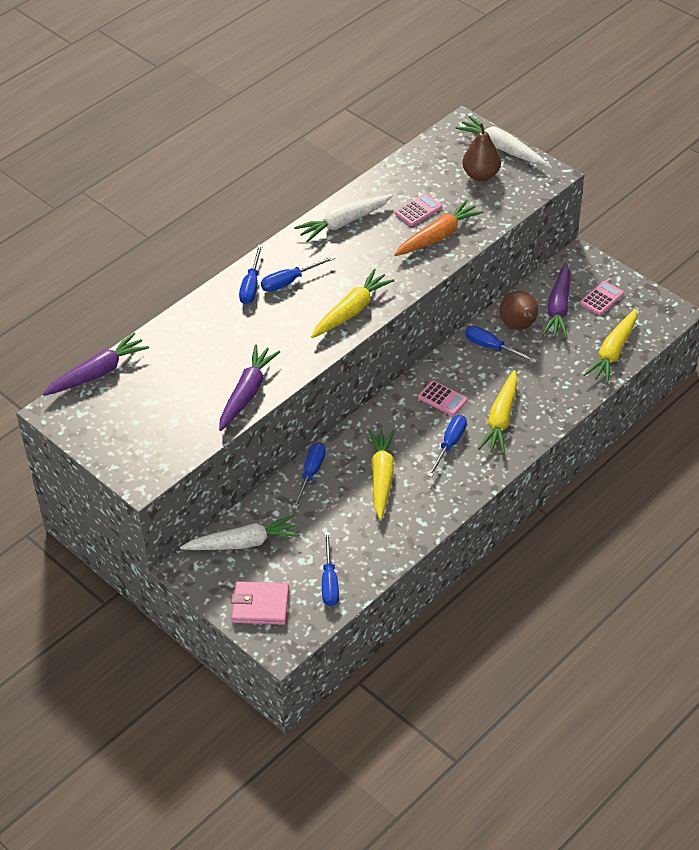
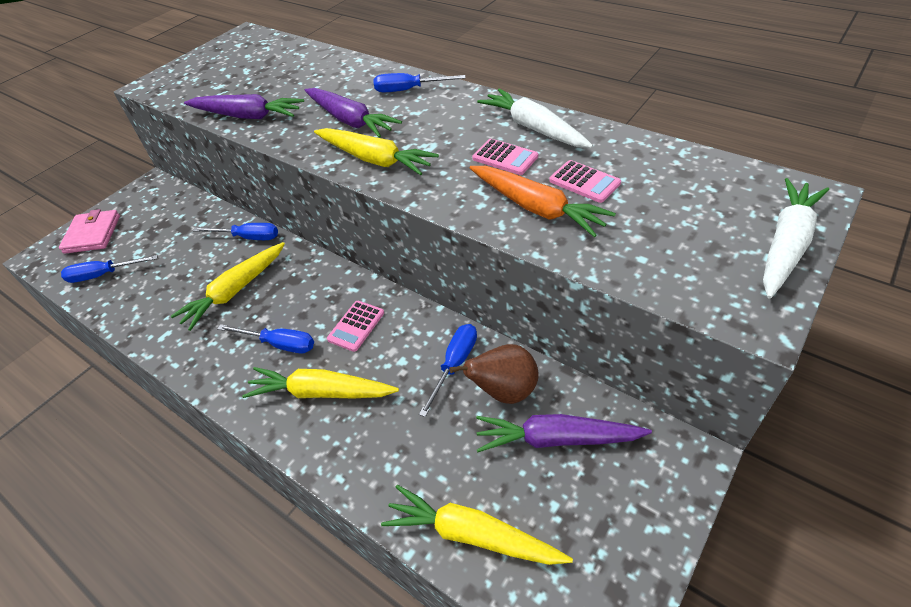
camera: 85 degrees right, 0 degrees up
(97, 373) = (286, 41): purple carrot -> purple carrot (350, 120)
(243, 543) = (170, 210): white carrot -> none
(289, 281) = (419, 110): blue screwdriver -> none
(381, 477) = (235, 291): yellow carrot -> yellow carrot turned 135 degrees clockwise
(481, 175) = (699, 231): brown pear -> none
(601, 298) = (599, 504): pink calculator -> pink calculator (505, 157)

